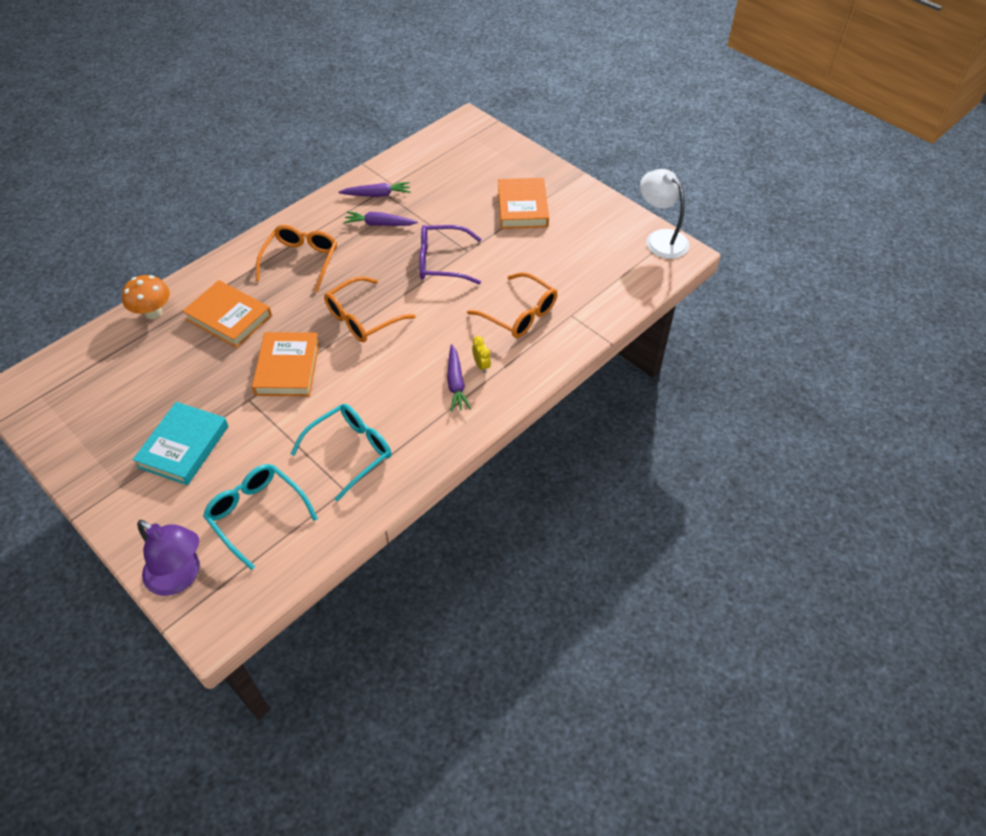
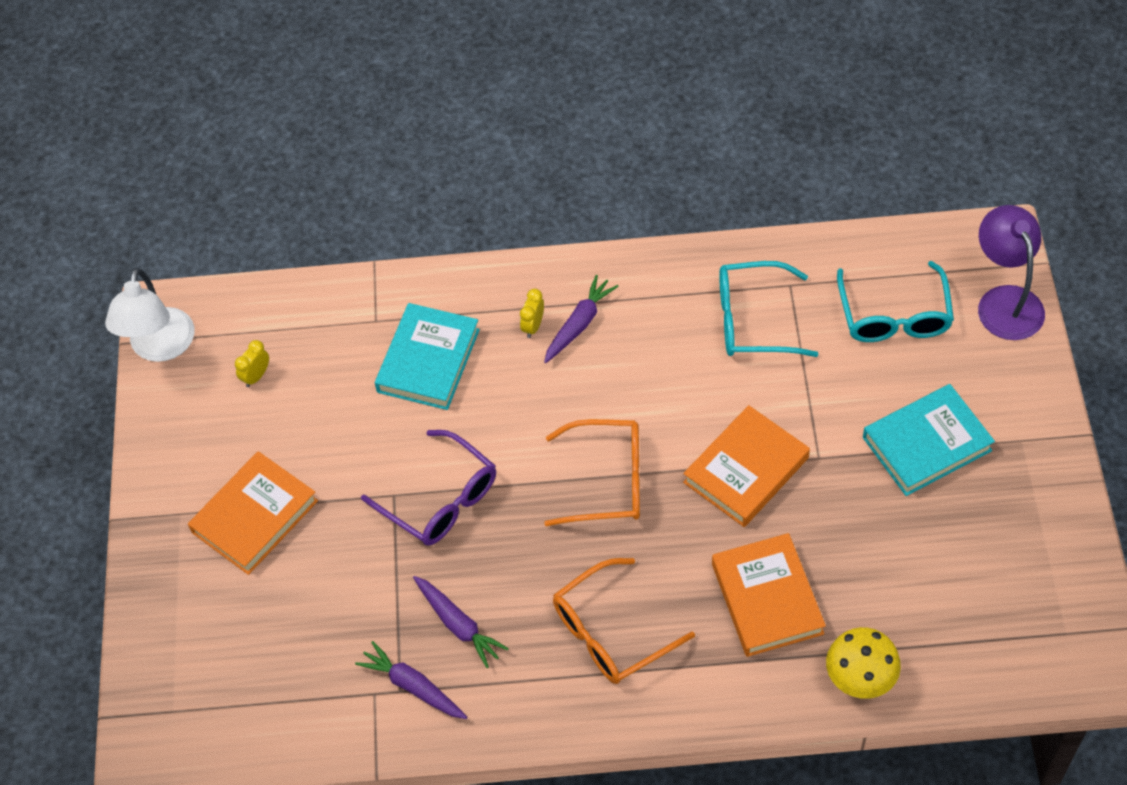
camera: 135 degrees left, 5 degrees up
(153, 312) = (860, 678): orange mushroom -> yellow mushroom
(519, 314) = (428, 360): orange glasses -> turquoise book
(597, 255) = (256, 376): none -> yellow clock

